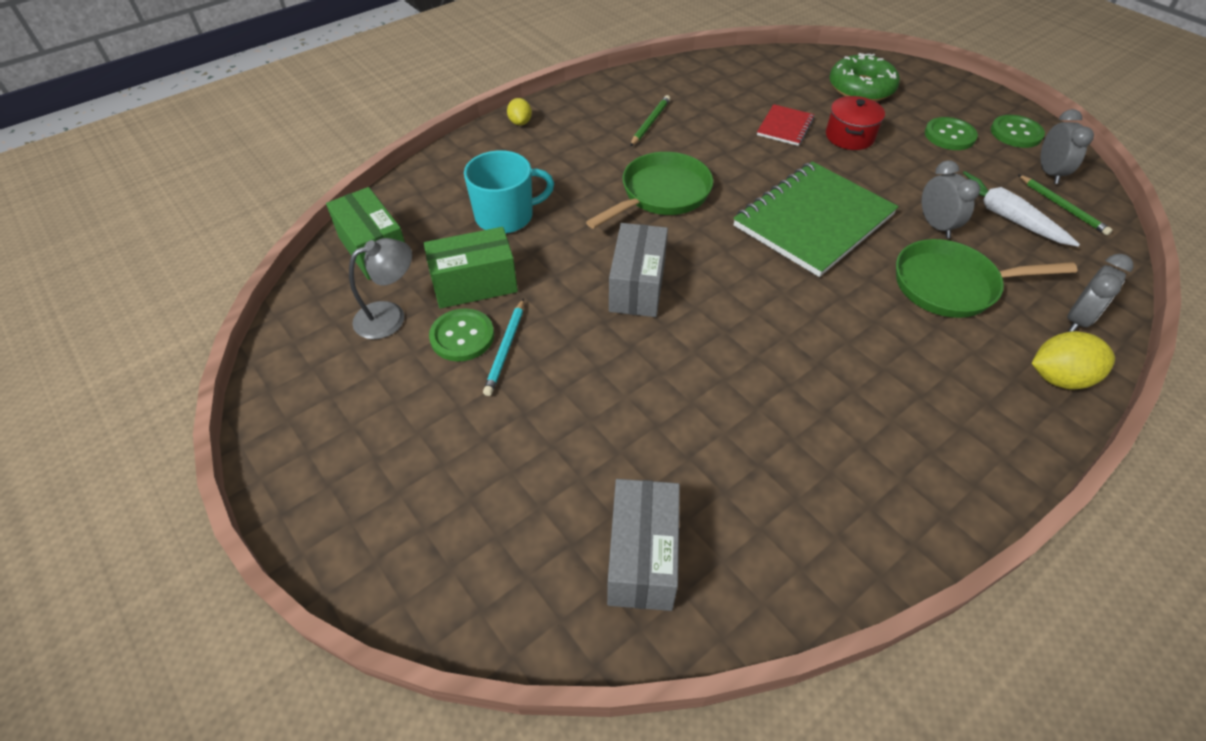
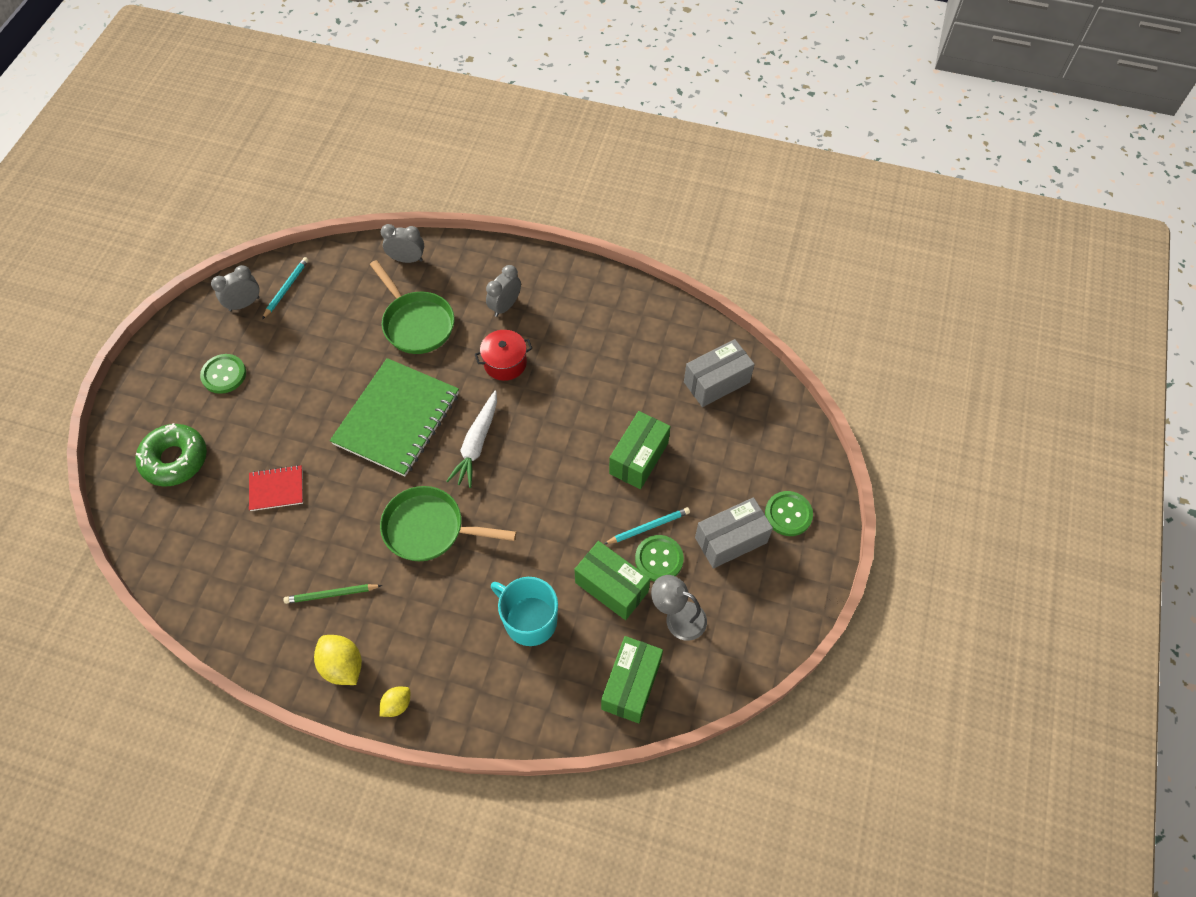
camera: 125 degrees left, 10 degrees up
(598, 390) = (638, 458): none -> green box
(637, 286) = (540, 487): grey box -> grey box (731, 540)
(813, 220) = (397, 419): green notebook -> green notebook turned 75 degrees counterclockwise
(849, 136) = (265, 438): red pot -> red pot (505, 363)
(936, 226) = (355, 349): grey clock -> grey clock (505, 306)
(1005, 216) = (319, 315): white carrot -> white carrot (476, 444)
(1016, 133) = (195, 335): green button -> green button (788, 514)
(1058, 378) = (465, 258): yellow lemon -> yellow lemon (343, 666)
(1062, 207) = (286, 288): green pencil -> turquoise pencil

